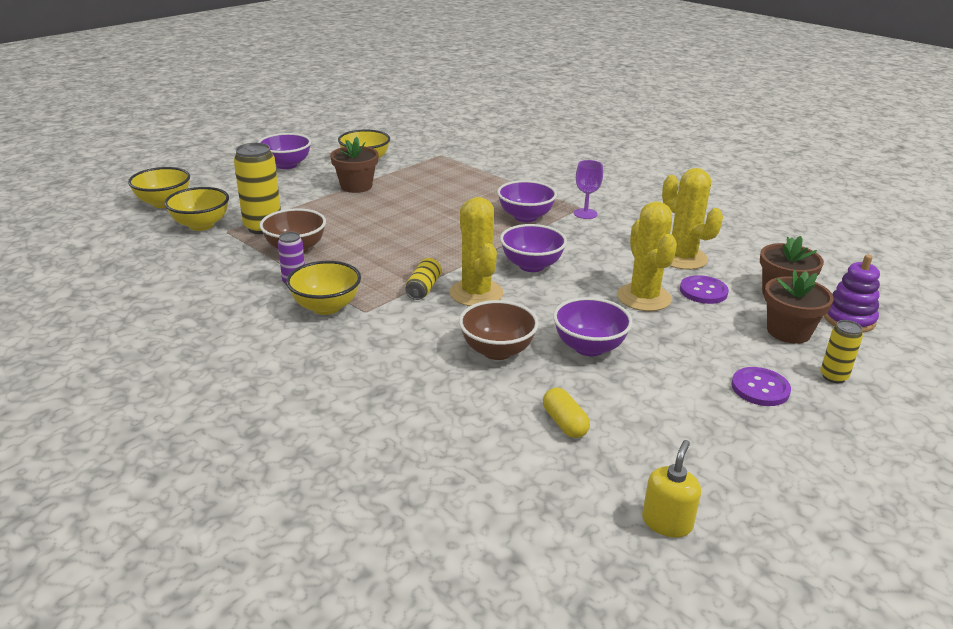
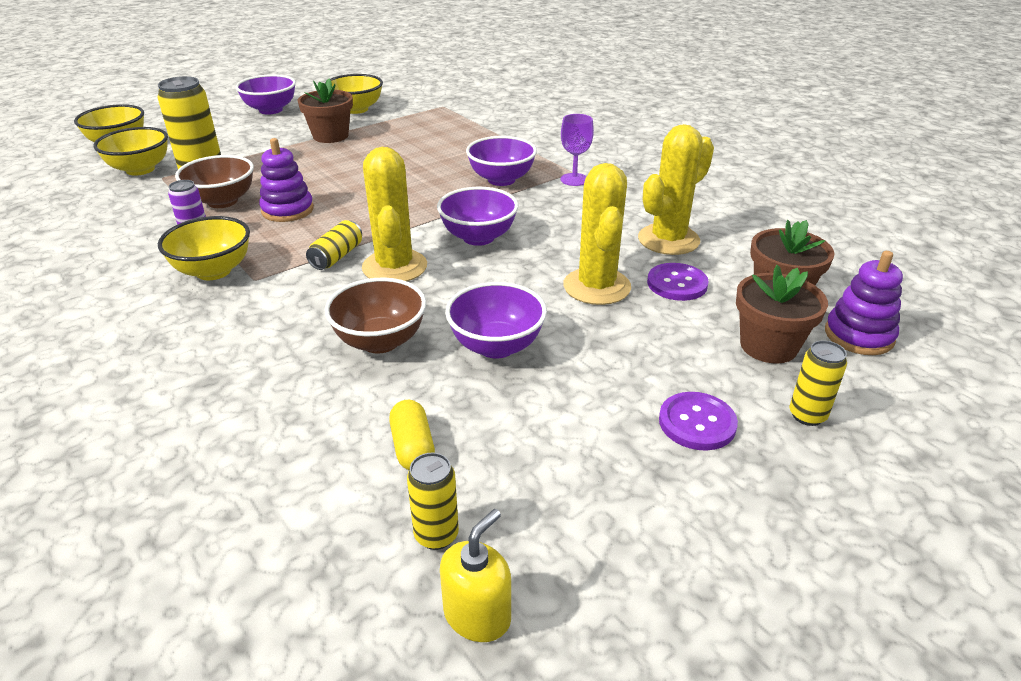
camera: 10 degrees right, 5 degrees up
(358, 253) = (287, 210): none -> purple stacking toy
(613, 477) = (436, 535): none -> yellow can
(682, 258) = (668, 240): yellow cactus -> yellow cactus turned 75 degrees clockwise

